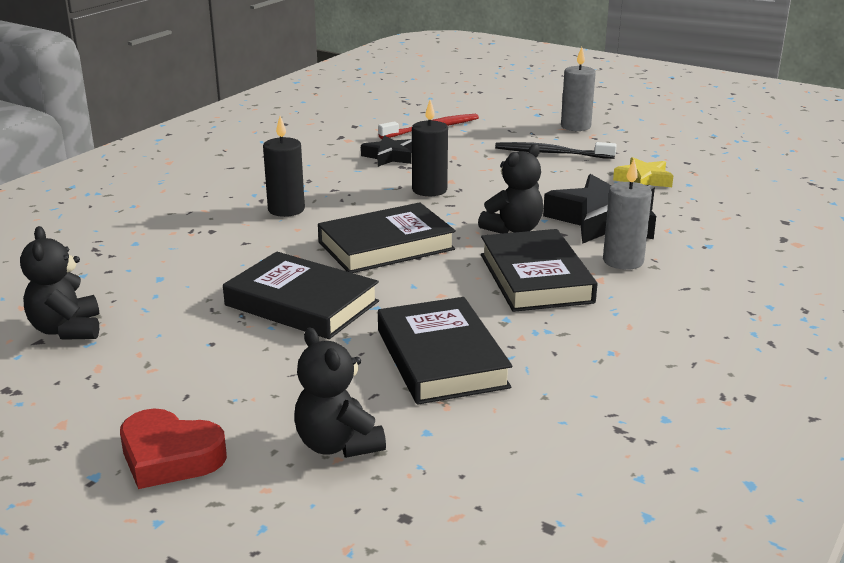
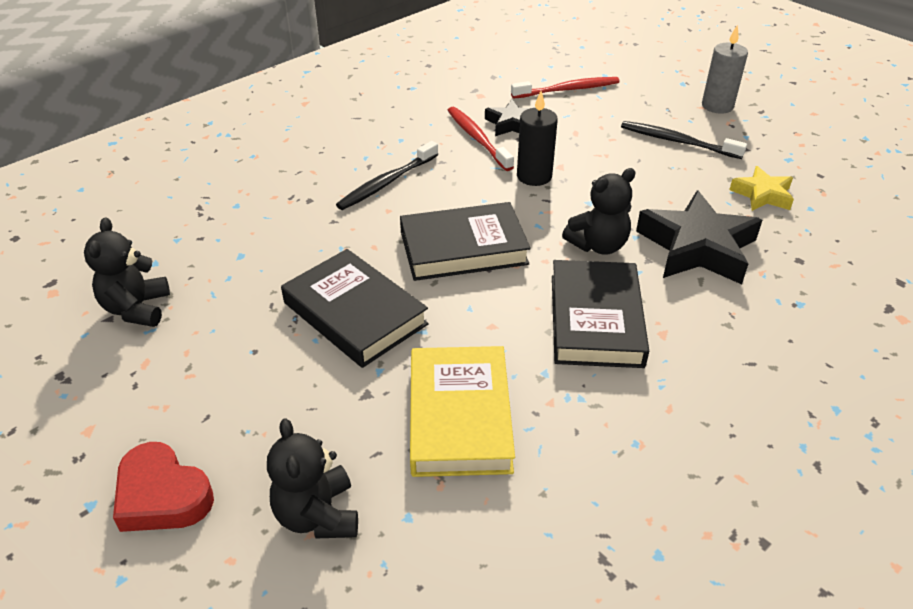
camera: 15 degrees right, 15 degrees up
(286, 209) = (387, 182): black candle -> black toothbrush
(361, 170) = (477, 139): none -> red toothbrush
(441, 358) = (459, 416): black book -> yellow book
(623, 261) = (697, 311): grey candle -> none

